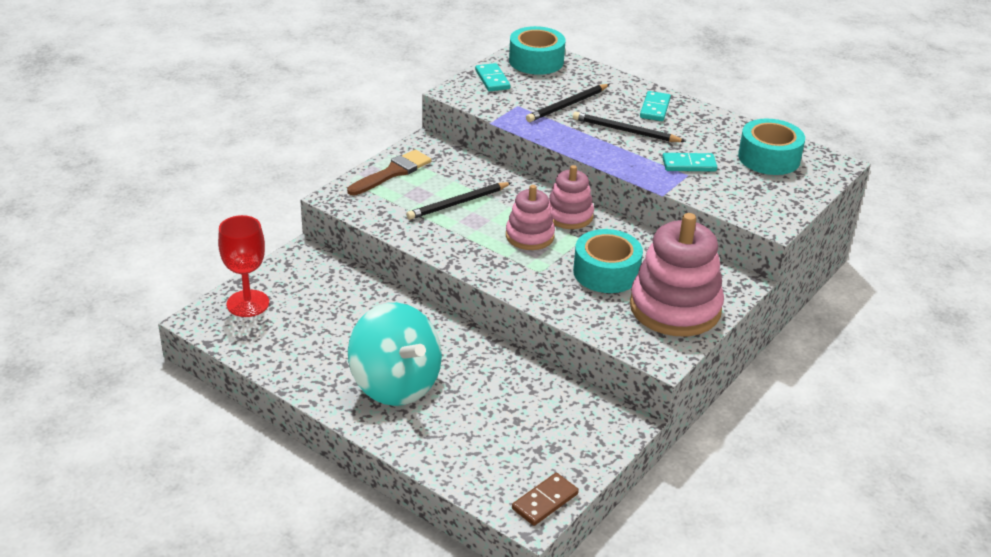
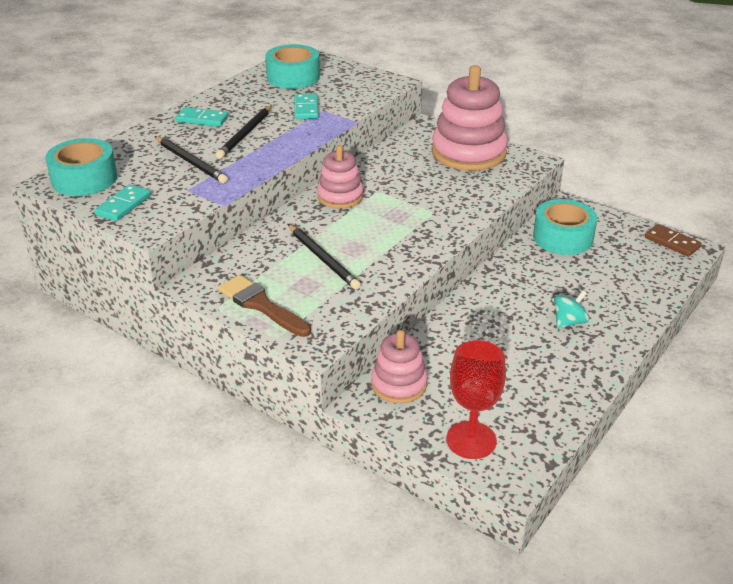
camera: 90 degrees left, 0 degrees up
(395, 384) = (569, 322): turquoise spinning top -> turquoise spinning top, size x0.42
(492, 79) = (123, 205): turquoise domino -> turquoise domino turned 45 degrees counterclockwise
(529, 236) = (377, 217): pink stacking toy -> pink stacking toy (399, 384)
(606, 272) = (427, 180): turquoise tape -> turquoise tape (563, 237)

